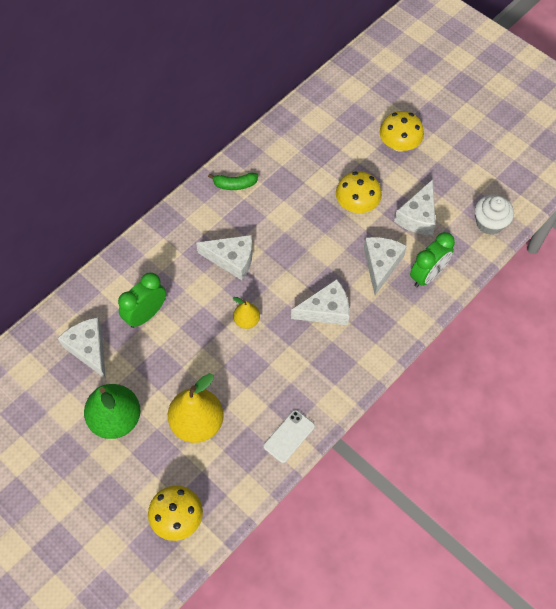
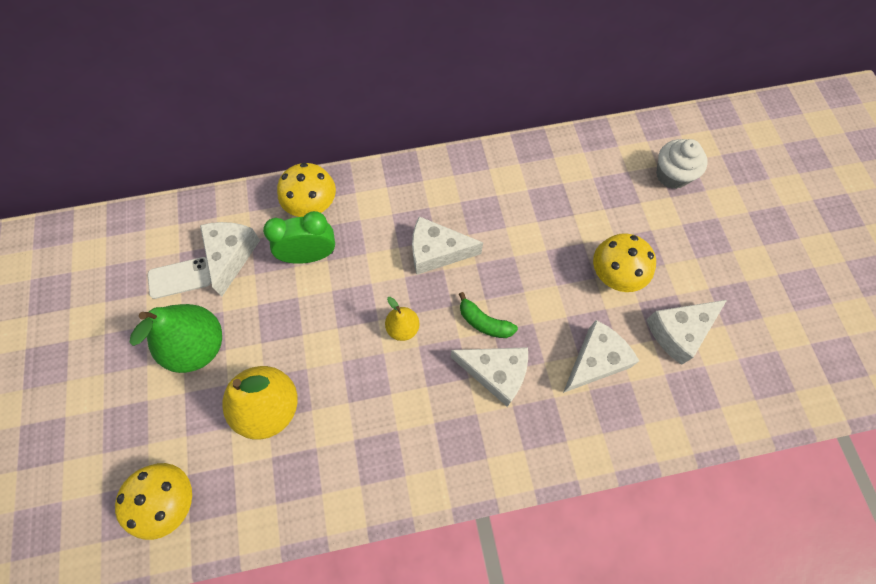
camera: 35 degrees right, 5 degrees up
(232, 259) = (437, 252): white cheese -> white cheese turned 135 degrees clockwise
(235, 184) = (498, 174): green banana -> green banana (484, 322)
(289, 436) = (349, 493): white phone -> white phone (180, 278)
(399, 144) = (713, 235): yellow mushroom -> yellow mushroom (311, 204)
(427, 275) = (643, 409): green clock -> none
(489, 223) = (764, 394): white cupcake -> white cupcake (672, 175)

